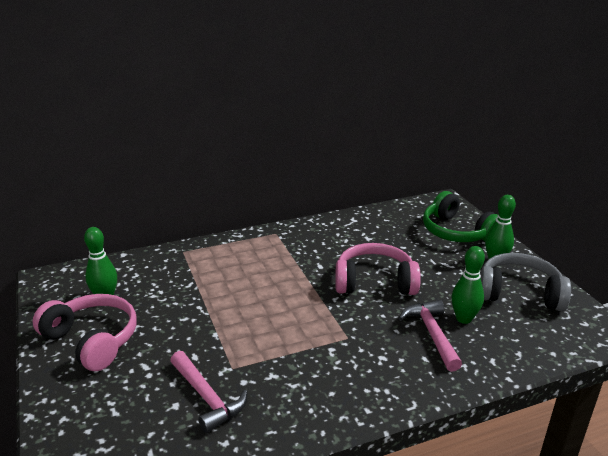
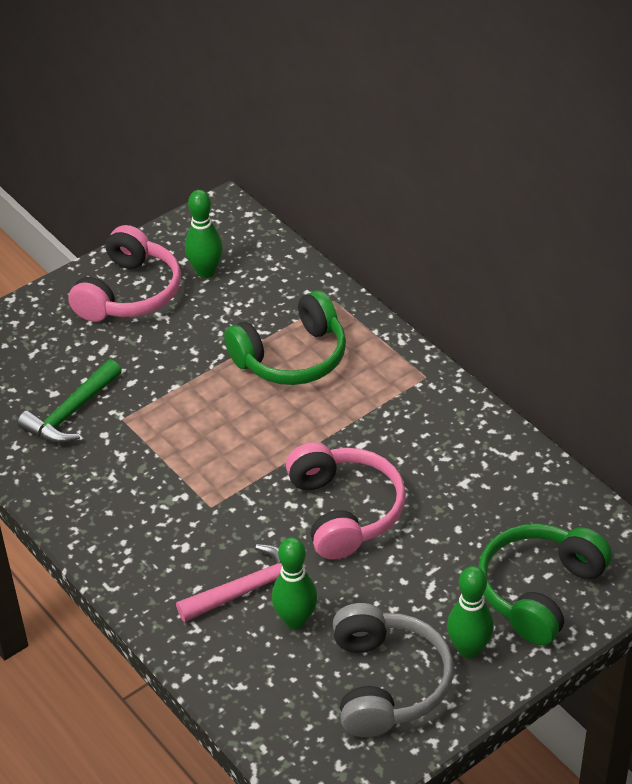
camera: 75 degrees right, 15 degrees up
(207, 398) = (71, 413): pink hammer -> green hammer
(223, 277) = (292, 357): none -> green headphones

